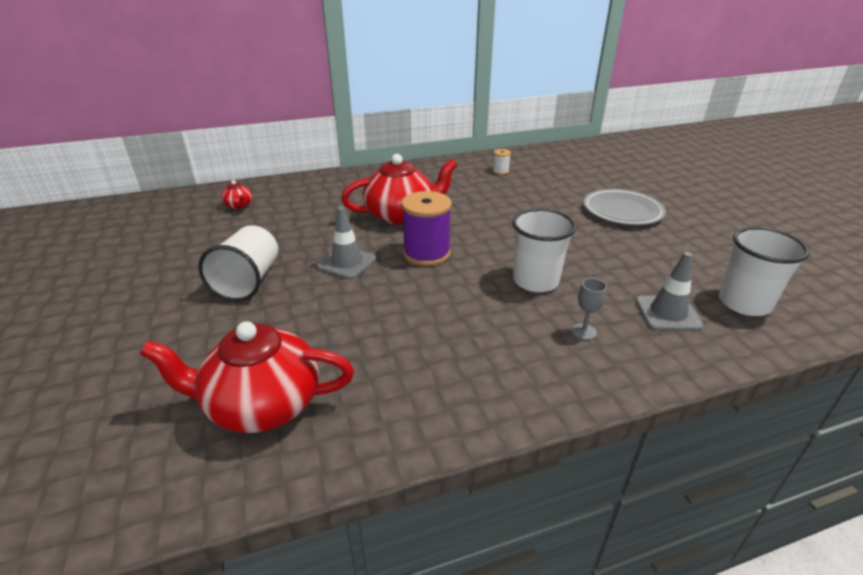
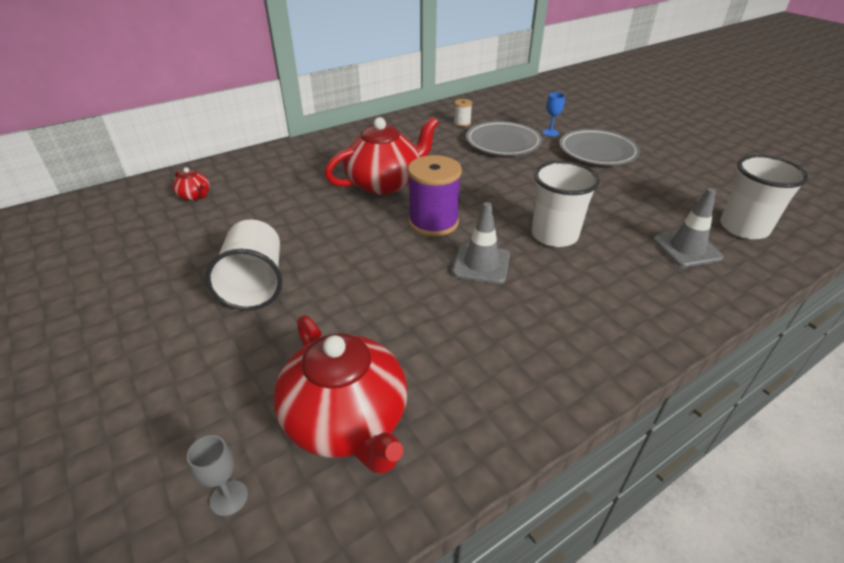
camera: 15 degrees left, 5 degrees up
(262, 404) = (347, 421): red teapot -> red teapot turned 105 degrees counterclockwise
(347, 263) = (355, 245): grey traffic cone -> grey traffic cone (481, 264)
(530, 192) = (503, 142): none -> grey plate
(583, 189) = (550, 132): none -> blue goblet
(583, 331) = (623, 280): grey goblet -> grey goblet (229, 498)

